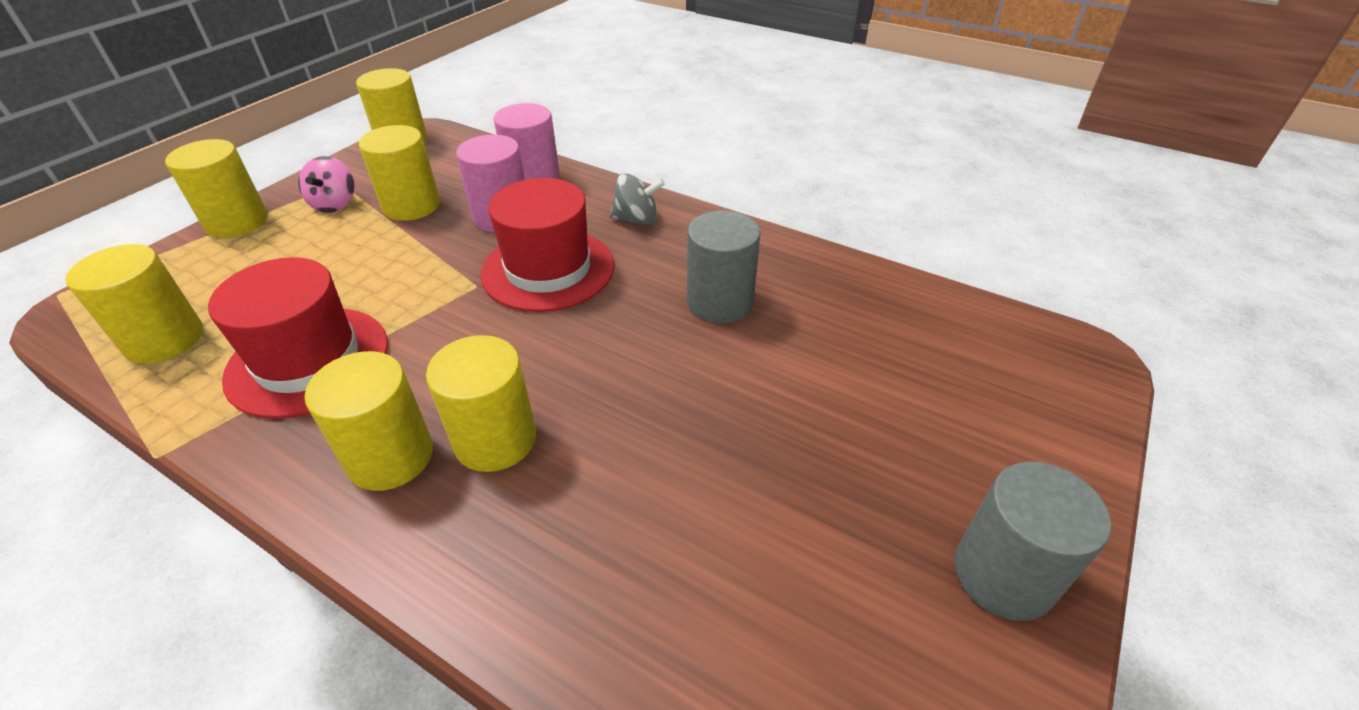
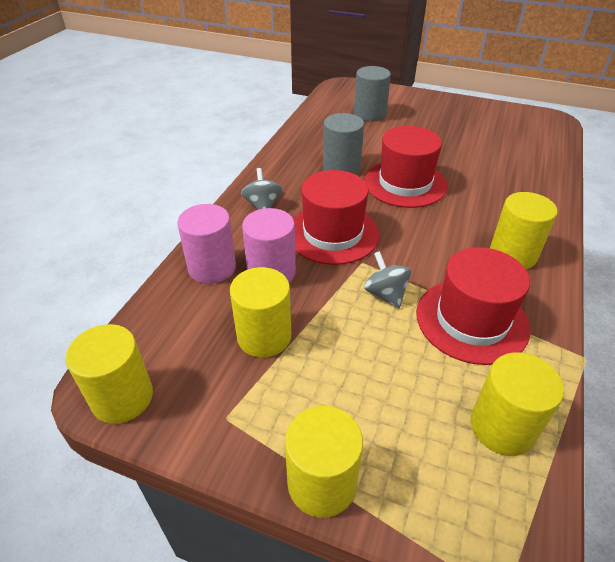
camera: 100 degrees left, 0 degrees up
(335, 204) = (270, 401): pink spinning top -> none
(407, 295) = (385, 294): none -> grey spinning top
(495, 439) = (478, 222): yellow cylinder -> none
(648, 370) = (405, 183): none -> red hat
(1003, 575) = (458, 108): grey cylinder -> grey cylinder (369, 114)

